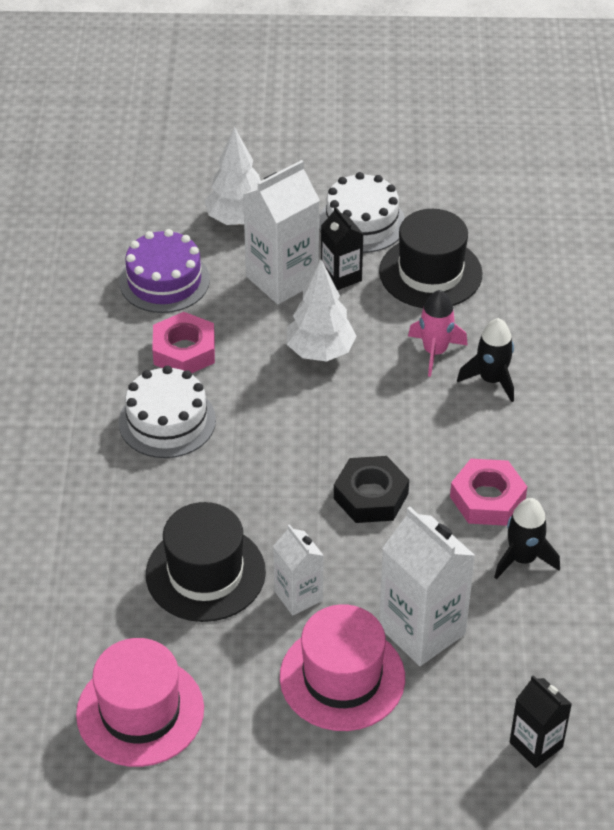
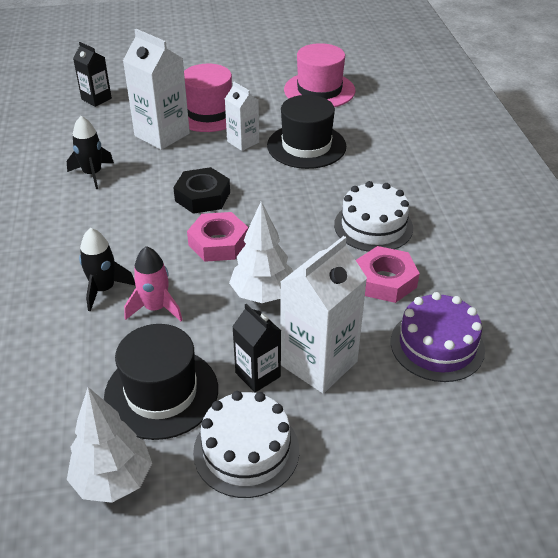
camera: 170 degrees right, 5 degrees down
(237, 219) = (393, 433): white tree -> white tree (113, 480)
(487, 499) = (115, 204): pink nut -> pink nut (218, 243)

